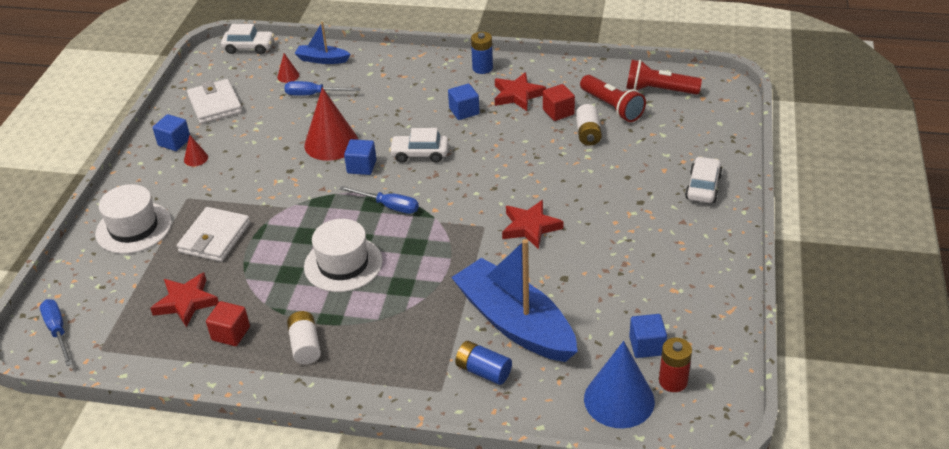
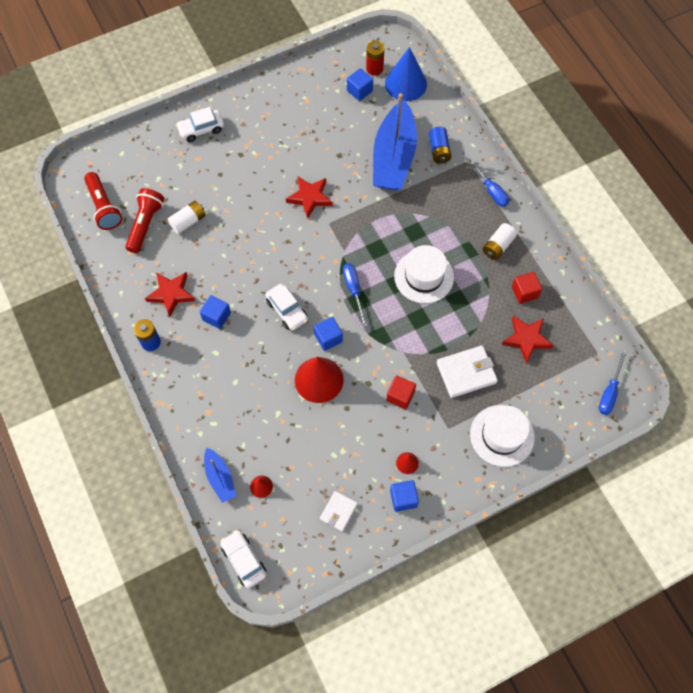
camera: 130 degrees left, 25 degrees up
(215, 104) = (338, 511): white wallet -> white wallet, size x0.60
(314, 94) = (271, 443): blue screwdriver -> blue screwdriver (490, 190)
(558, 112) = (175, 254): red cube -> red cube (400, 396)

